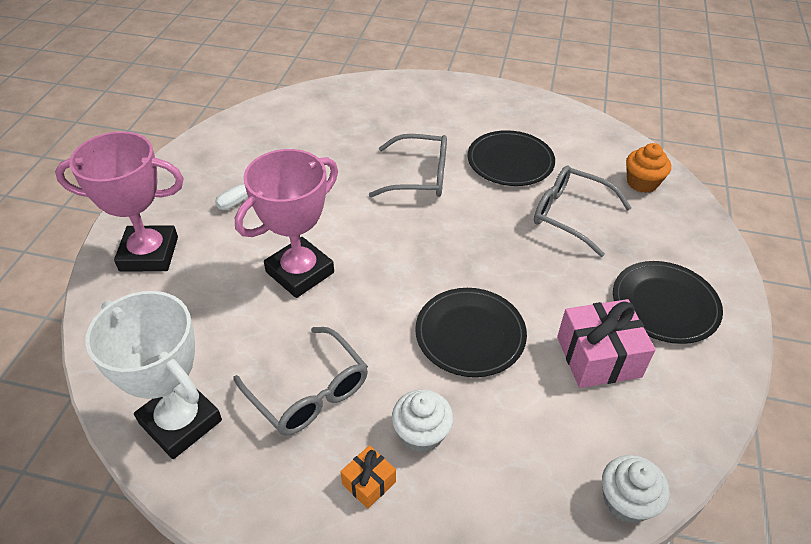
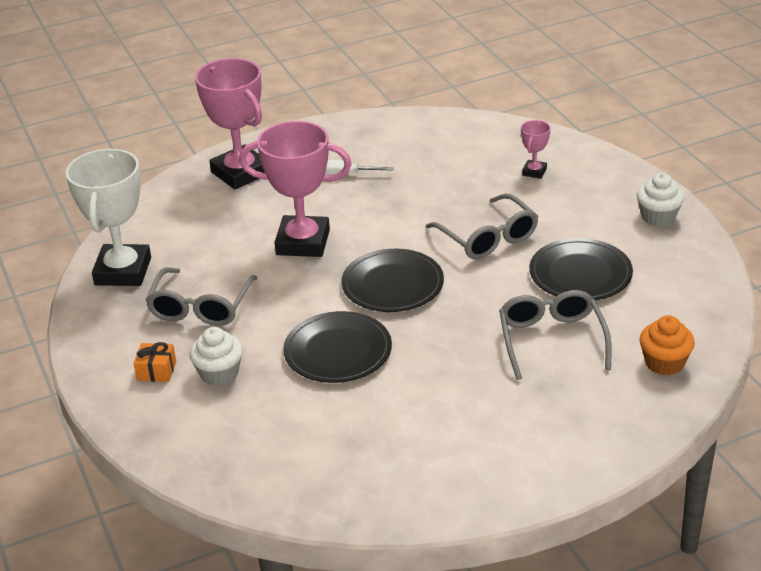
camera: 55 degrees right, 10 degrees down
(371, 114) = (534, 172): none -> pink trophy
(598, 357) = (392, 427): pink gift -> none
(626, 501) = (262, 497): white cupcake -> white cupcake (658, 217)
(665, 304) = (502, 441): black plate -> black plate (392, 284)

